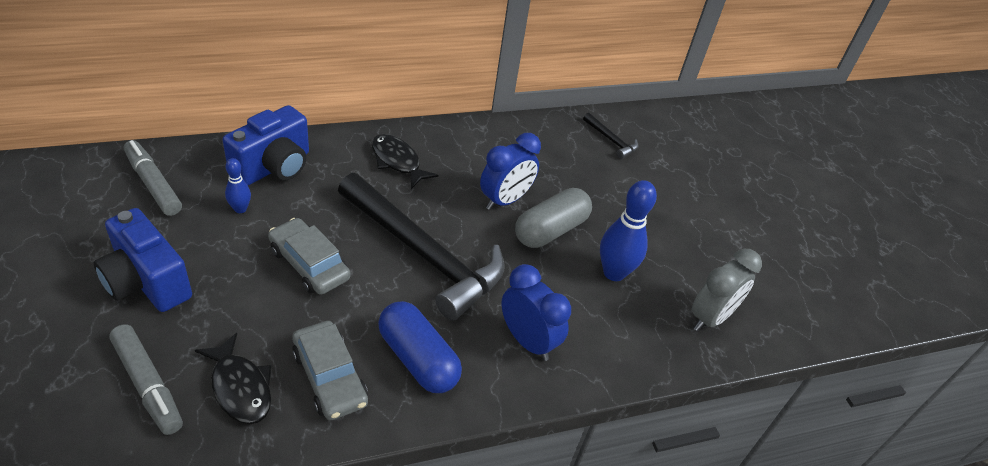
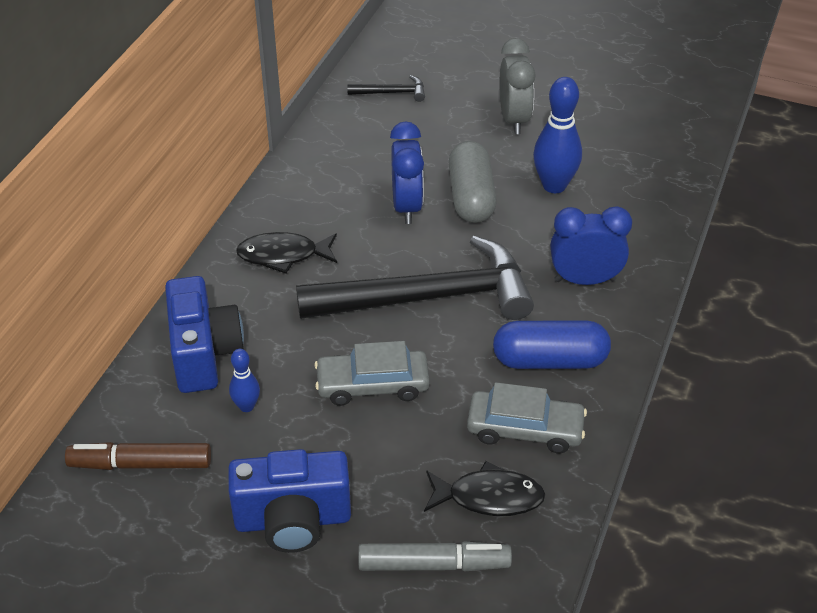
camera: 45 degrees left, 0 degrees up
(153, 184) = (141, 464): grey marker -> brown marker
(710, 318) = (647, 157): grey clock -> grey clock (514, 119)

